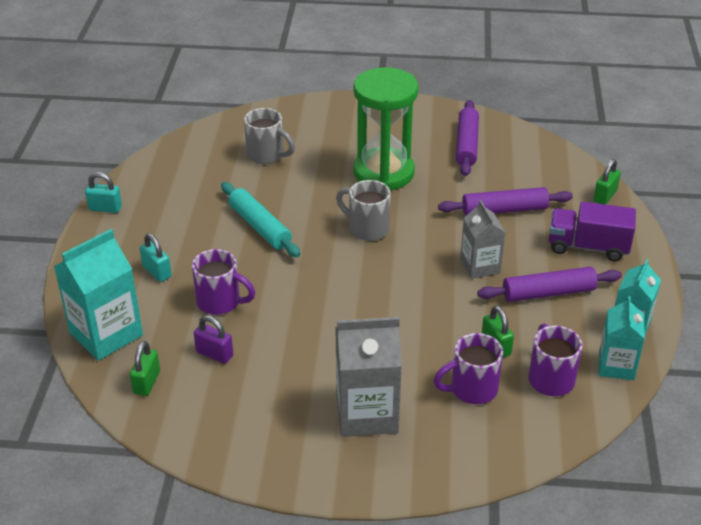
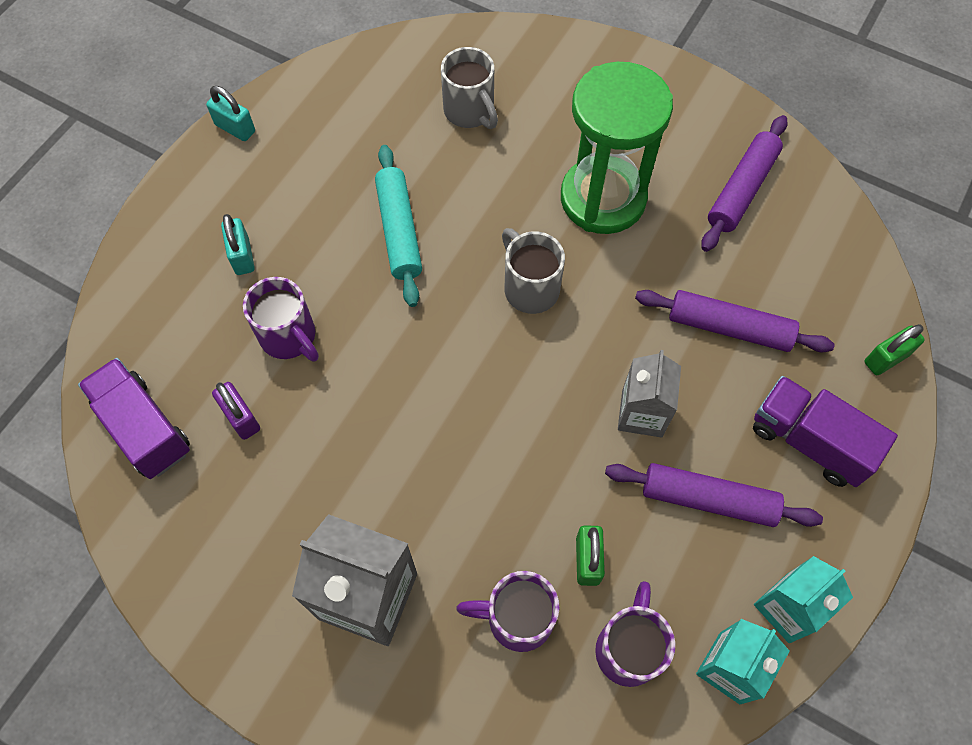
camera: 25 degrees right, 25 degrees up
(106, 334) = (138, 332): turquoise carton -> none
(147, 382) = (144, 428): green padlock -> purple truck

